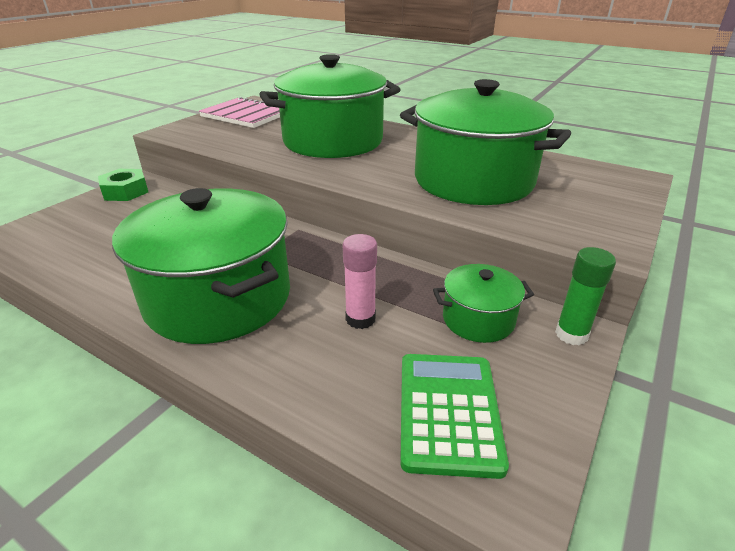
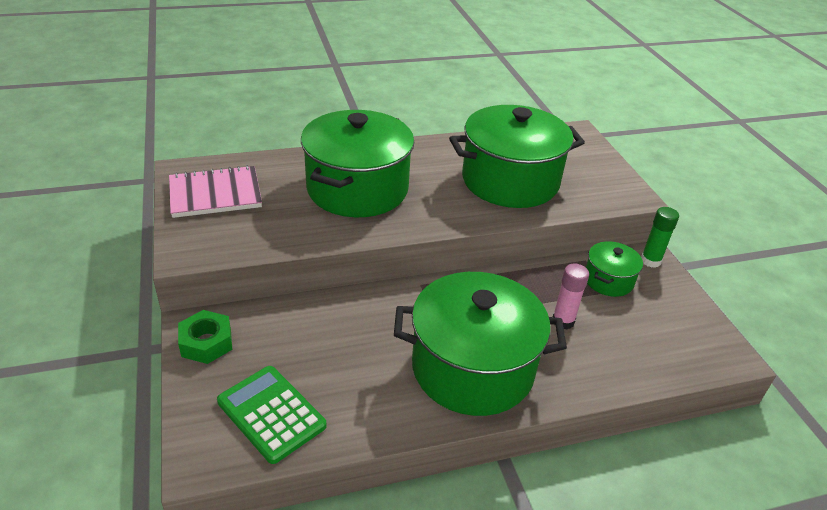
camera: 50 degrees left, 5 degrees up
(448, 412) = (667, 339): green calculator -> green calculator (271, 414)

